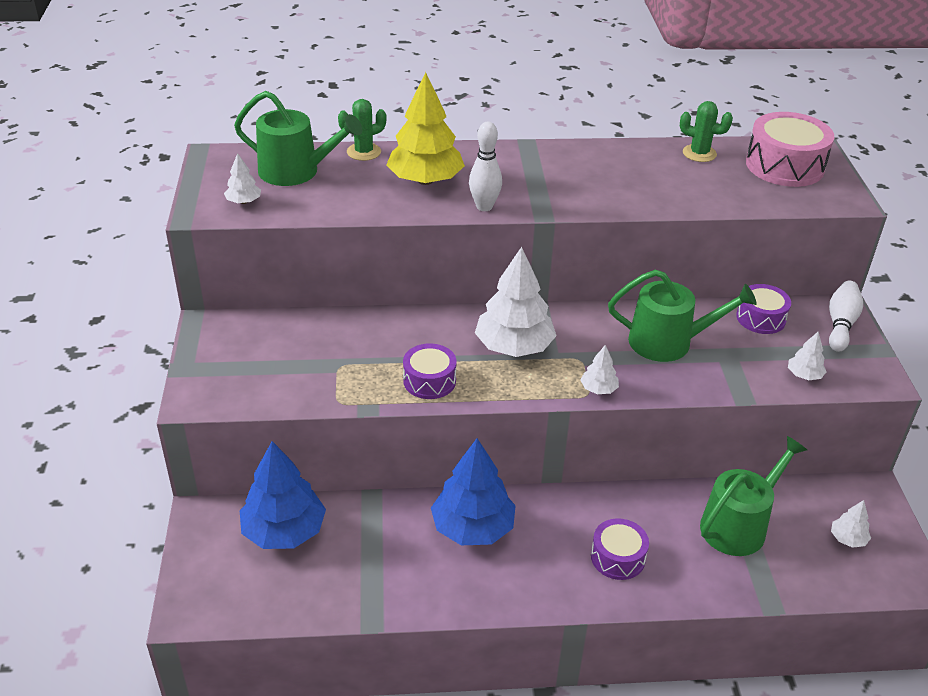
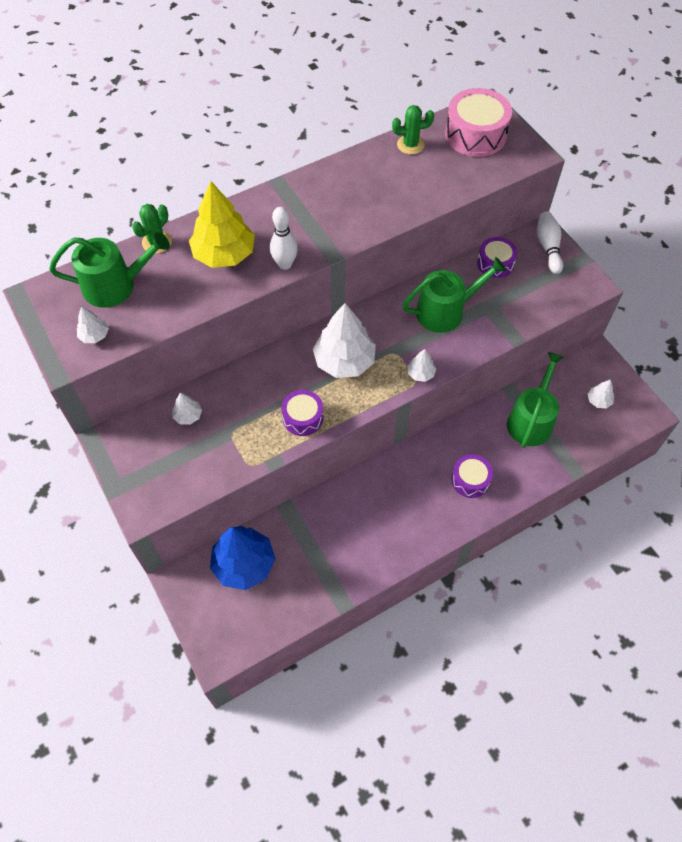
camera: 25 degrees left, 20 degrees up
(473, 528) = (368, 501): blue tree -> none
(804, 375) = (544, 303): white tree -> white tree (188, 416)

